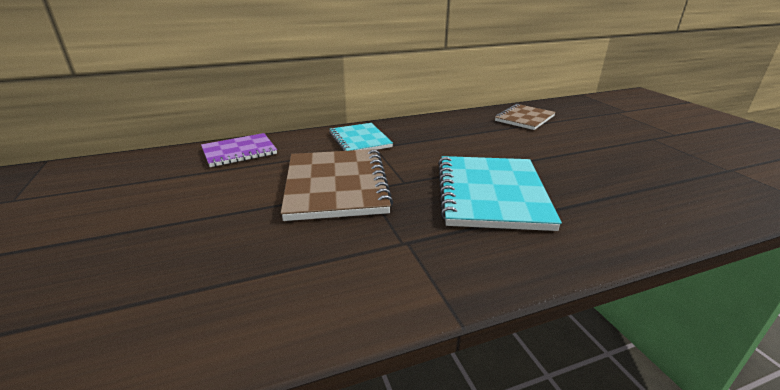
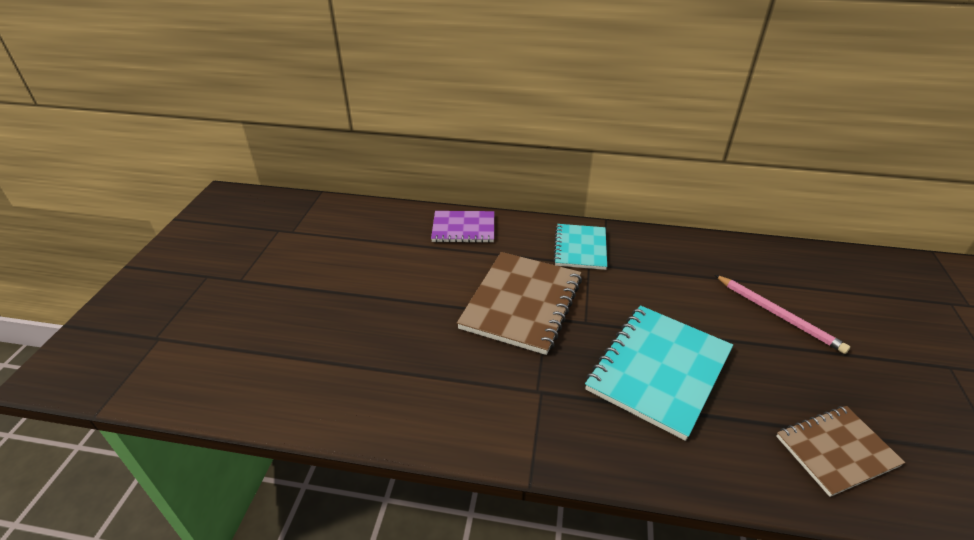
camera: 30 degrees right, 10 degrees up
(524, 118) = (799, 273): brown notebook -> brown notebook (836, 451)
(535, 140) = (778, 315): none -> pink pencil

